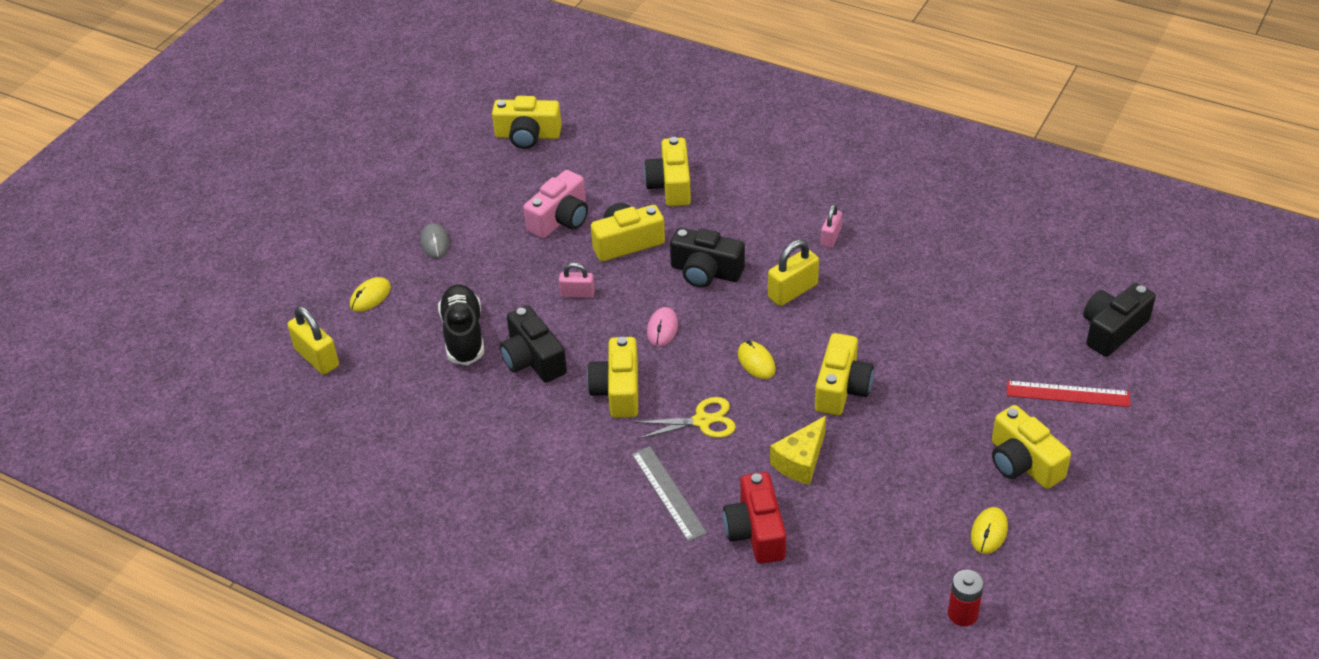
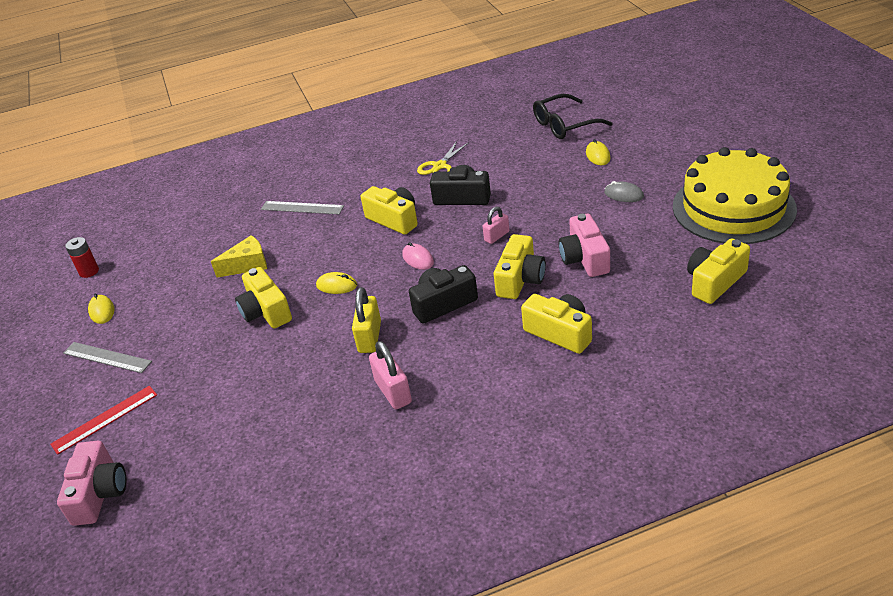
camera: 135 degrees right, 5 degrees down
(317, 358) = (565, 125): yellow padlock -> black glasses
(405, 167) = (733, 207): none -> yellow cake
(463, 335) = (518, 179): black shoe -> none
(702, 421) = (327, 241): yellow scissors -> yellow scissors (440, 166)
(756, 531) = (236, 226): red camera -> none
(800, 461) = (248, 265): yellow cheese -> yellow cheese turned 75 degrees clockwise
(830, 237) = (393, 391): pink padlock -> pink padlock, size x1.56
(1023, 463) = (107, 357): yellow camera -> grey ruler
(1112, 330) = (99, 493): black camera -> pink camera

